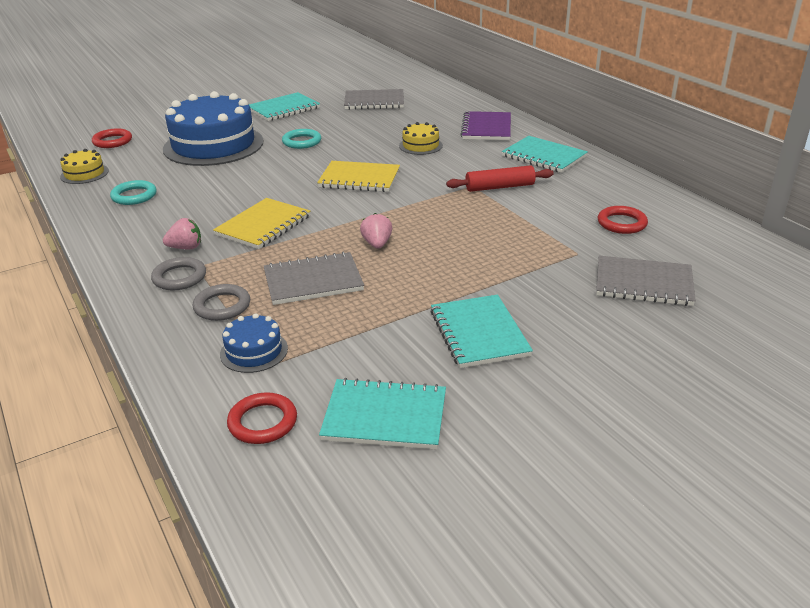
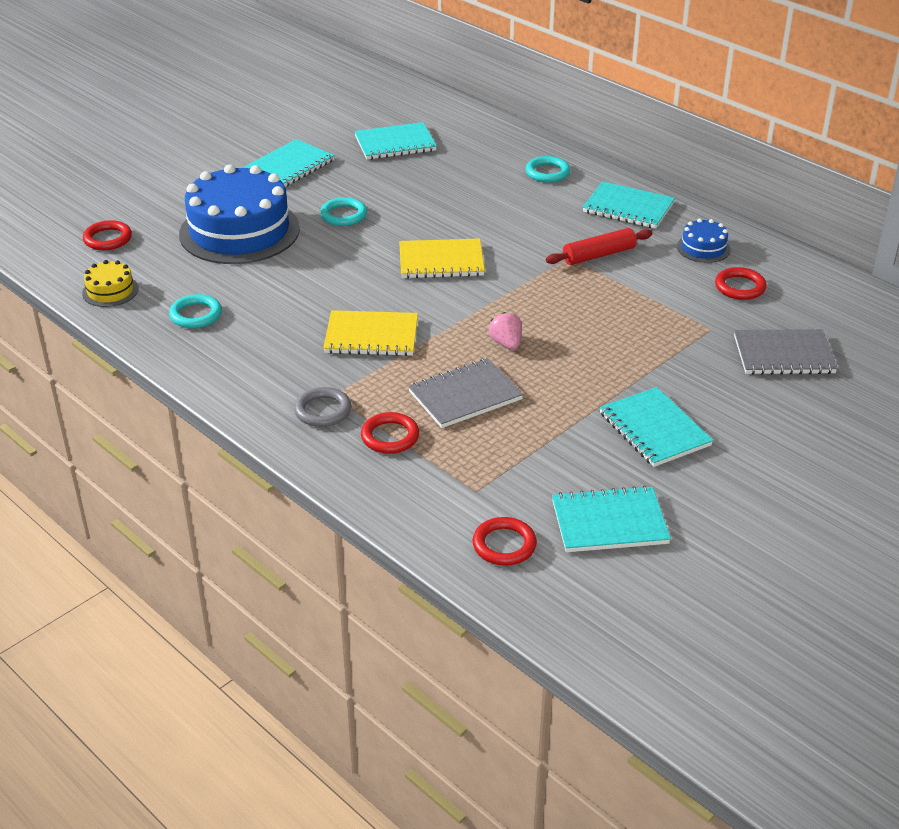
camera: 15 degrees left, 5 degrees up
(186, 248) = (304, 374): pink strawberry -> none
(222, 306) = (390, 436): grey ring -> red ring
(254, 351) = (453, 479): blue cake -> blue cake (703, 248)
(263, 225) = (371, 336): yellow notebook -> yellow notebook turned 75 degrees clockwise
(374, 101) = (395, 143): grey notebook -> turquoise notebook
(420, 145) = (485, 206): yellow cake -> none
(486, 128) = (547, 172): purple notebook -> turquoise ring

